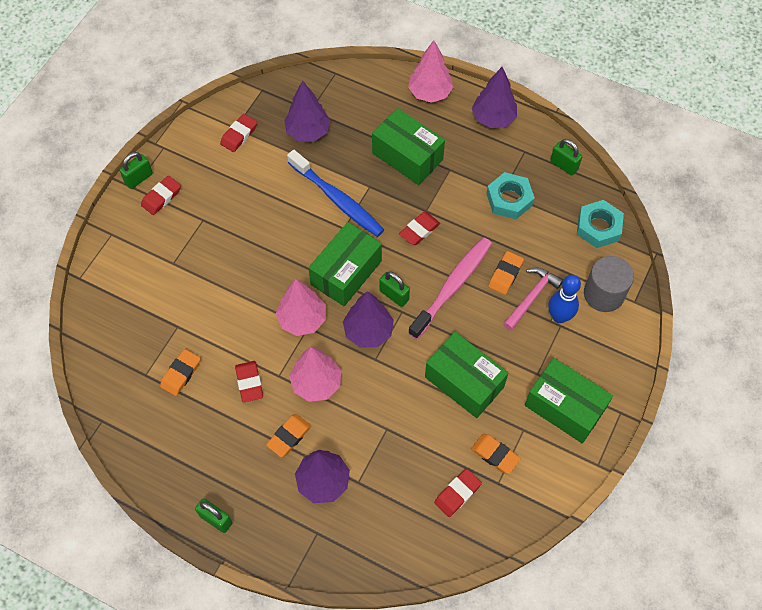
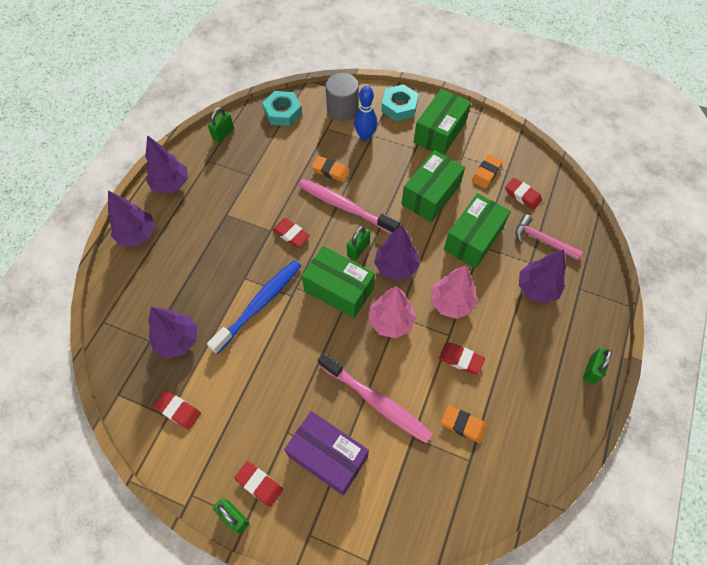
camera: 95 degrees left, 0 degrees up
(174, 252) = (328, 456): none -> purple box
(219, 296) = (375, 400): none -> pink toothbrush
(249, 383) = (461, 359): red eraser -> red eraser turned 45 degrees clockwise
(289, 436) = (504, 319): orange eraser -> none
(407, 156) = (211, 249): green box -> green box (473, 239)
(430, 93) = (137, 235): pink tree -> purple tree
(509, 199) = (257, 170): turquoise nut -> turquoise nut (399, 106)
(531, 297) = (350, 153): pink hammer -> pink hammer (542, 240)

